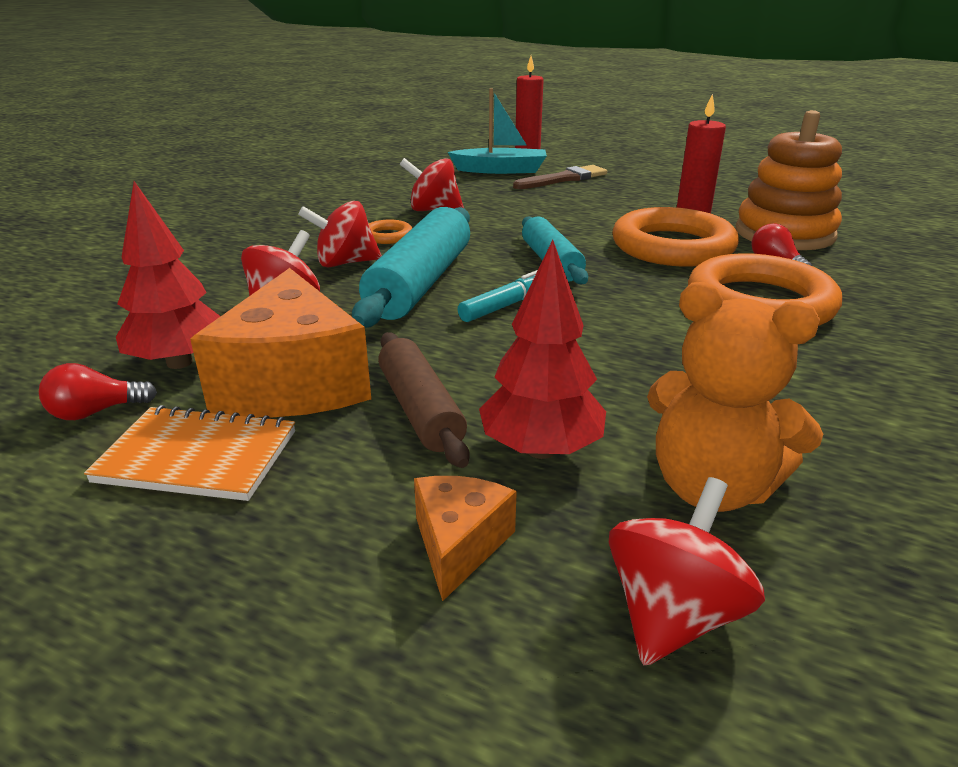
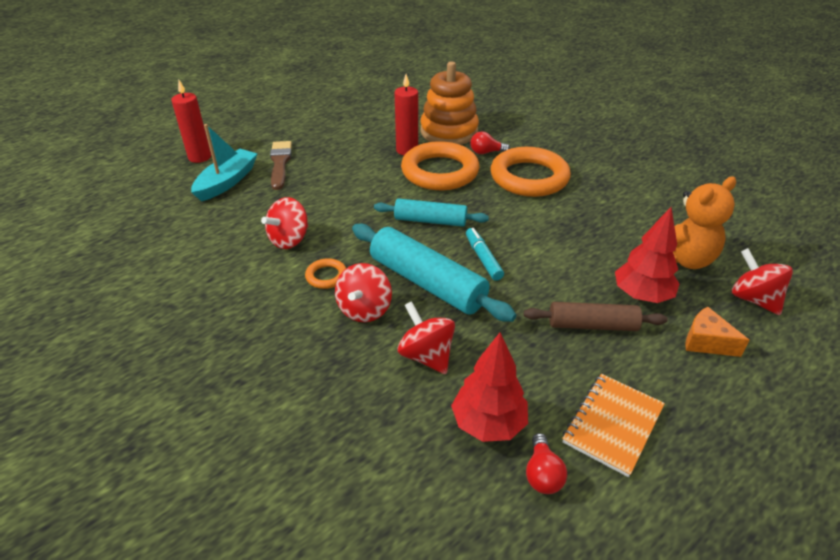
camera: 65 degrees left, 10 degrees up
(293, 382) = (541, 370): orange cheese -> none

